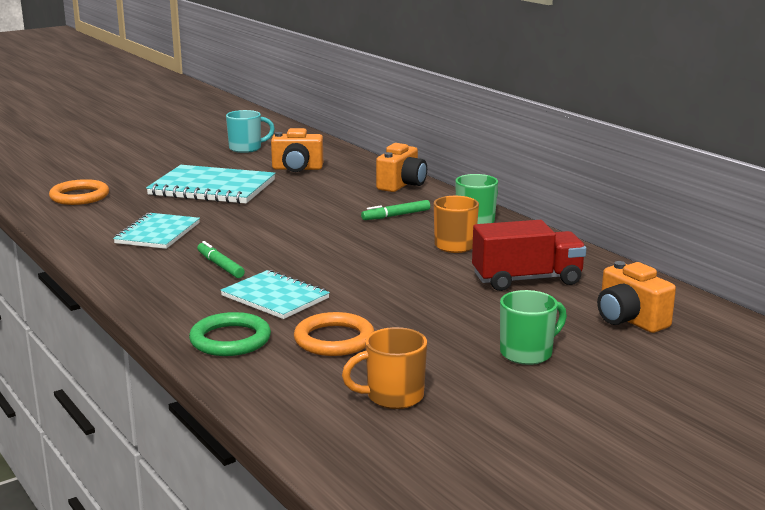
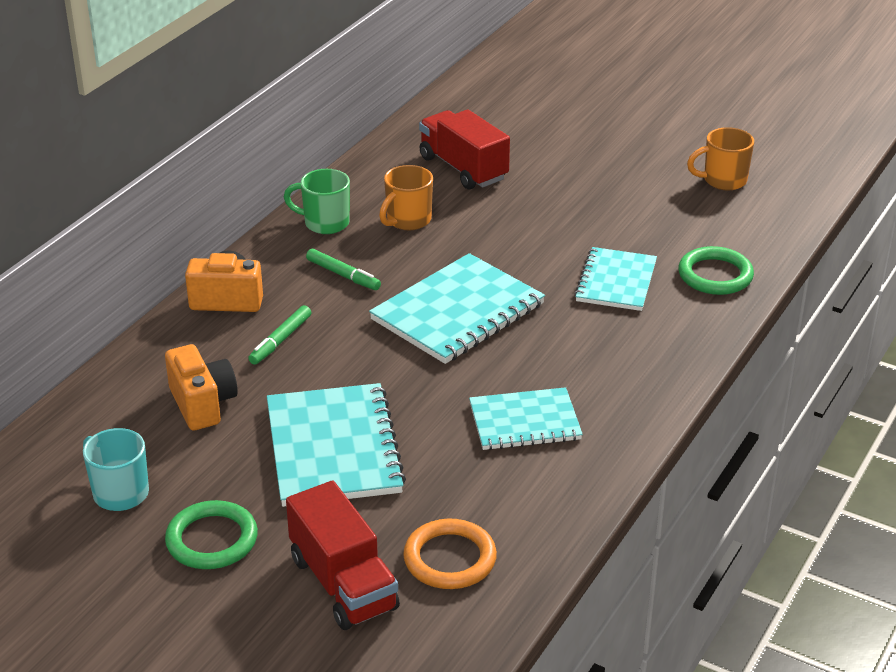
camera: 115 degrees left, 15 degrees up
(104, 175) = (343, 583): none -> red truck
(181, 159) = (212, 540): none -> green ring
(220, 265) = (575, 340): green marker -> green marker (280, 340)
(306, 238) = (458, 312): none -> turquoise notebook
(334, 339) = (665, 227): orange ring -> none
(393, 397) = (723, 180): orange mug -> orange mug turned 120 degrees clockwise
(527, 353) = (605, 144): green mug -> none
(629, 320) = (508, 115): orange camera -> none

